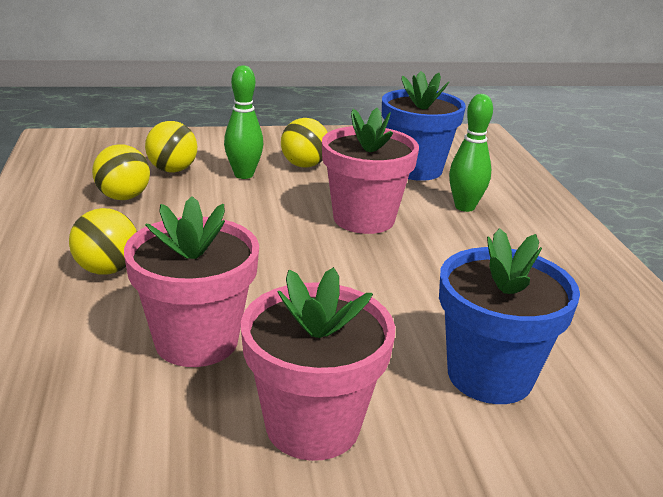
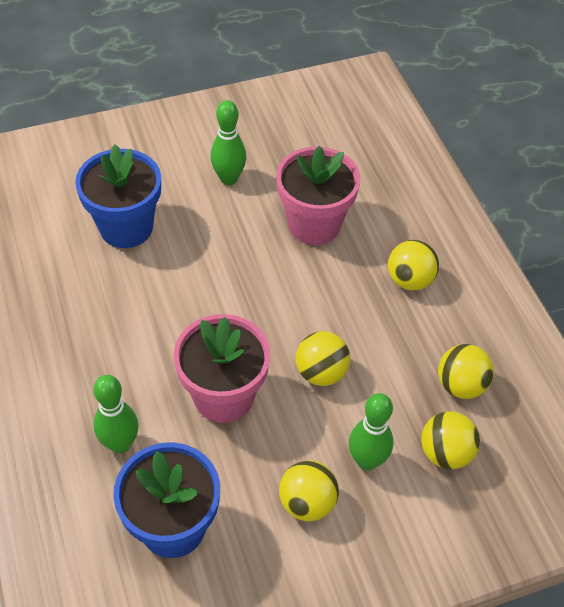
camera: 170 degrees right, 25 degrees up
(259, 220) = (321, 372): none -> yellow ball
(312, 425) = (228, 178): pink flower pot -> green bowling pin

